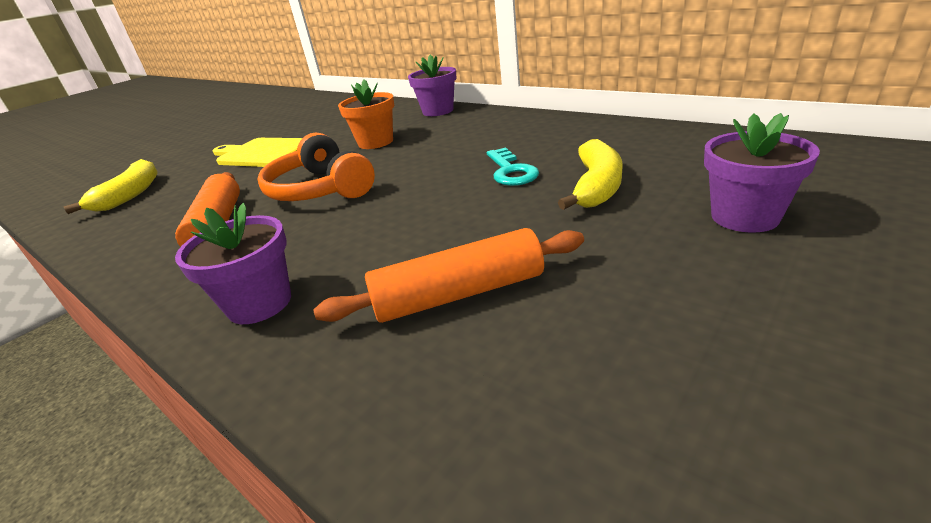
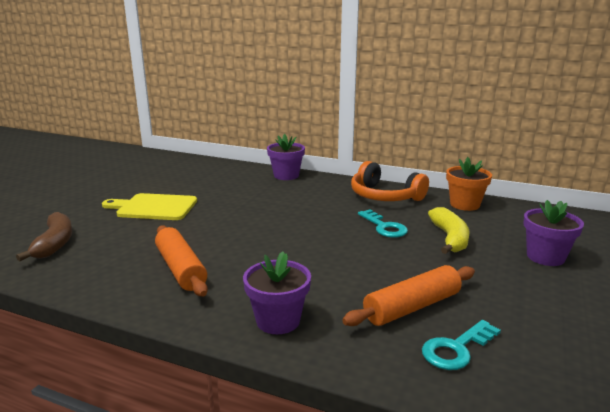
camera: 20 degrees left, 10 degrees down
(130, 195) = (55, 243): yellow banana -> brown banana
(321, 189) = (244, 239): orange headphones -> orange headphones (384, 196)
(375, 142) = (255, 201): orange flower pot -> orange flower pot (464, 205)
(475, 376) = (456, 349): none -> turquoise key

